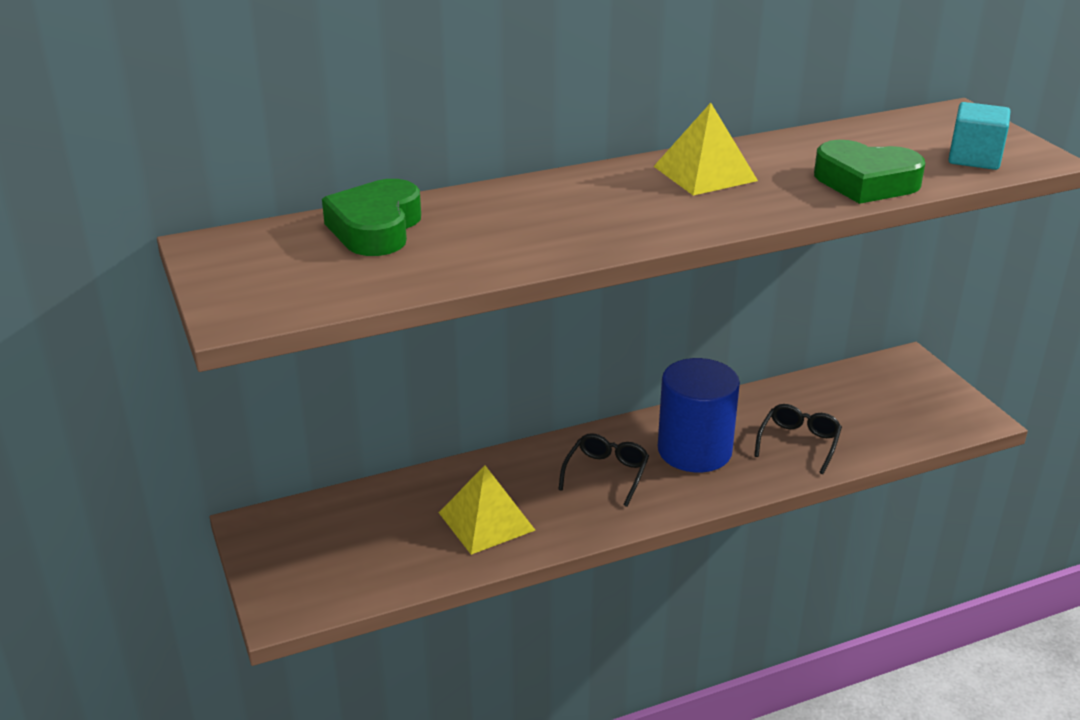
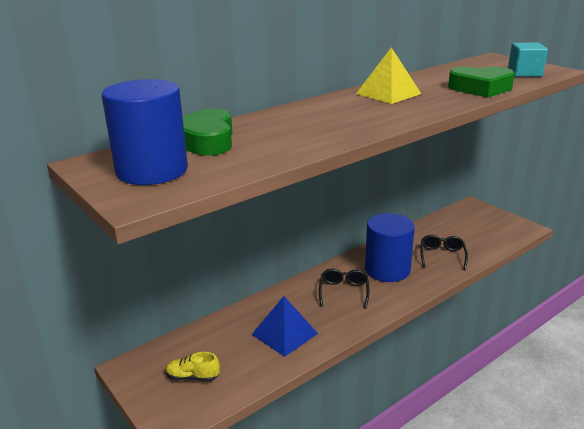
camera: 15 degrees left, 5 degrees down
(279, 270) = (152, 171): none -> blue cylinder
(333, 557) = (193, 377): none -> yellow shoe
(486, 521) = (284, 334): yellow pyramid -> blue pyramid

